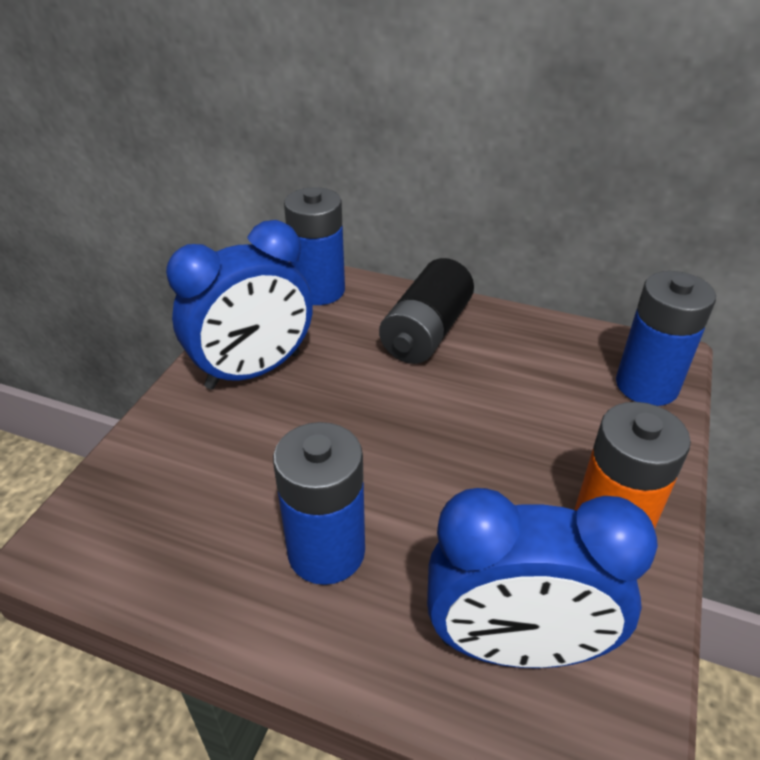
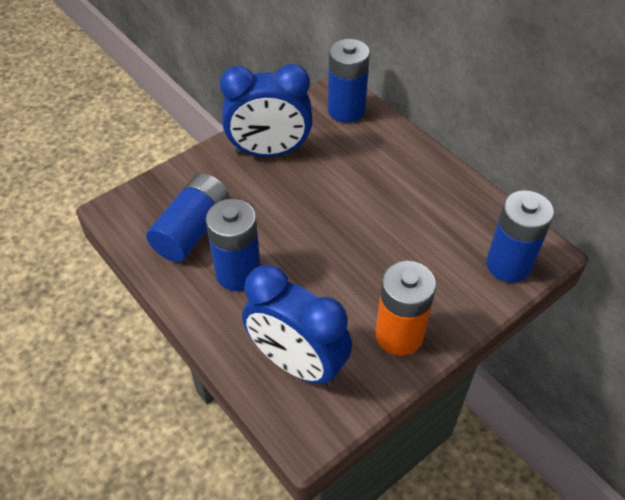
camera: 30 degrees right, 10 degrees up
(210, 521) = (192, 230): none -> blue battery
(426, 332) = (392, 168): black battery -> none

